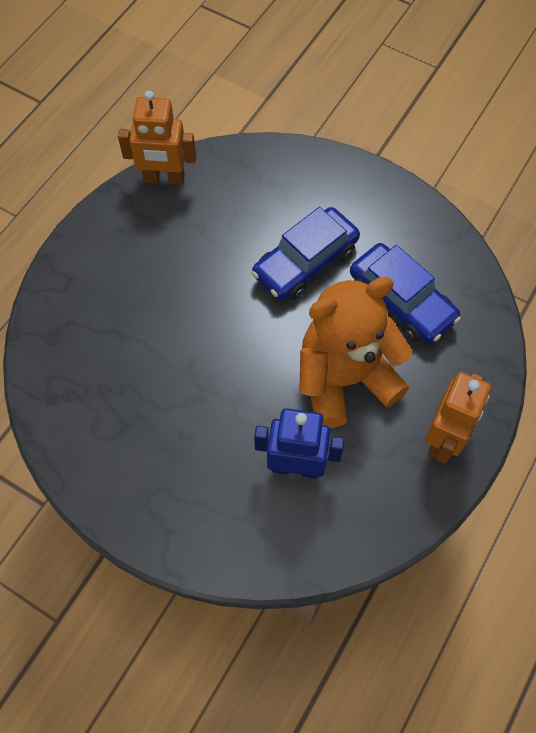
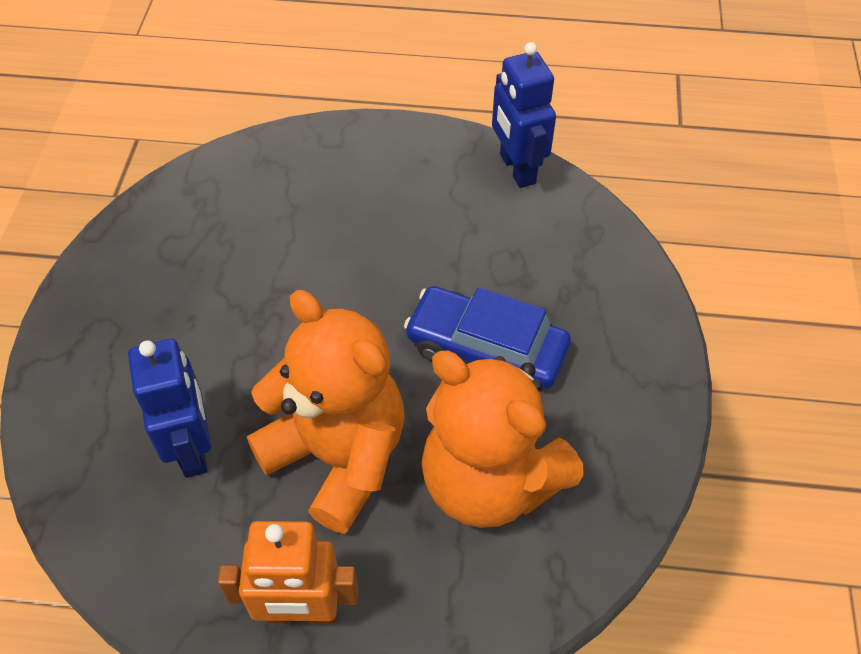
camera: 65 degrees right, 10 degrees down
(164, 179) = (516, 169): orange robot -> blue robot
(401, 301) = (490, 481): blue car -> orange teddy bear

